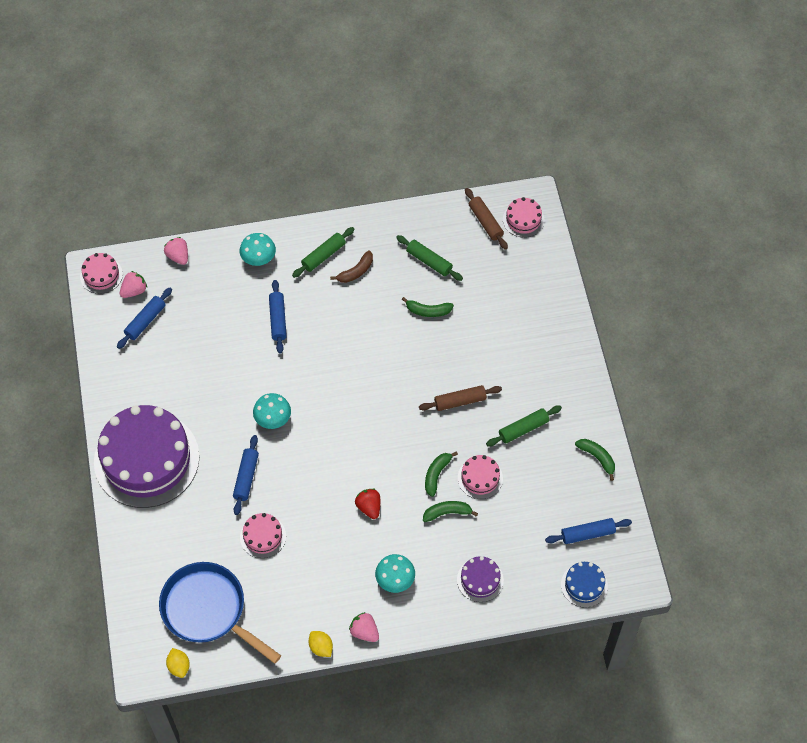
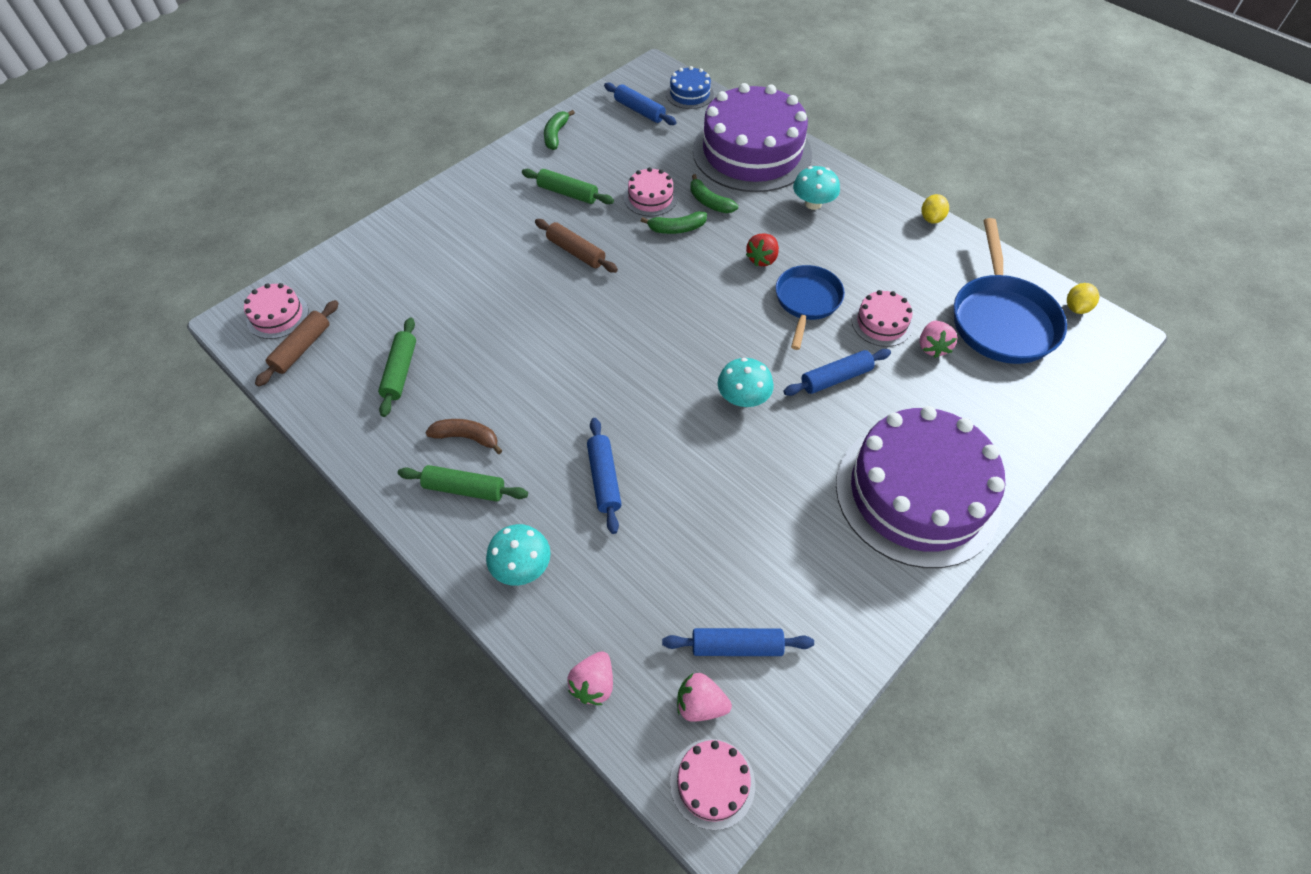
camera: 125 degrees left, 5 degrees down
(278, 320) = (604, 479): blue rolling pin -> blue rolling pin turned 60 degrees counterclockwise
(313, 506) = (807, 301): none -> blue pan
(364, 632) = (883, 198): pink strawberry -> pink strawberry (932, 347)
(428, 311) = (477, 335): green banana -> none
(480, 580) = (752, 152): purple cake -> purple cake, size x2.33

